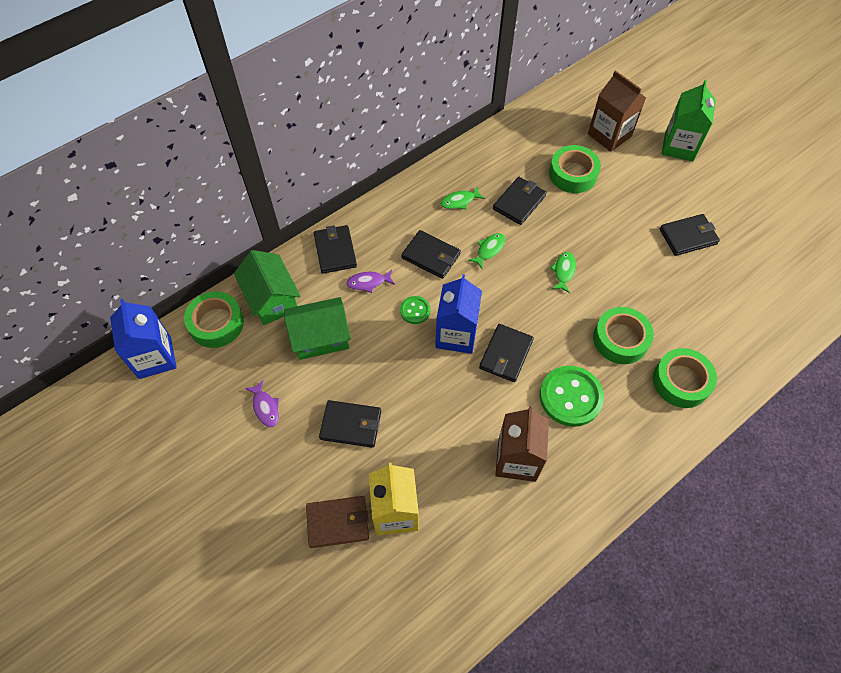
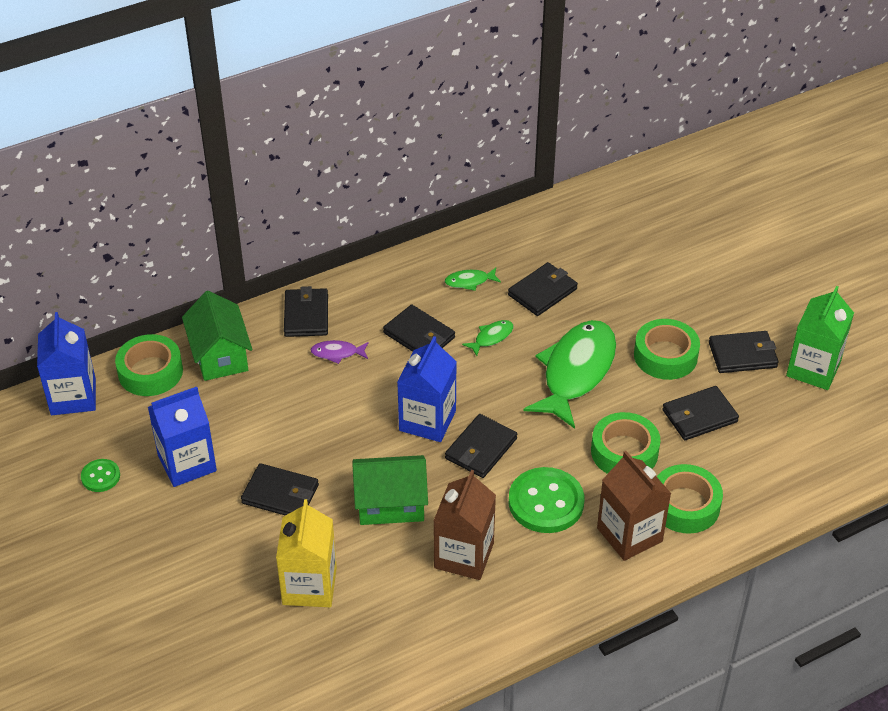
camera: 10 degrees right, 15 degrees down
(265, 407) = (187, 463): purple fish -> blue carton
(320, 337) = (267, 402): green house -> green house (390, 504)
(338, 522) = (242, 586): brown wallet -> none
(415, 310) = (385, 389): green button -> green button (100, 476)
(563, 271) = (576, 372): green fish -> green fish, size x2.42
(573, 174) = (618, 269): green tape -> green tape (665, 356)
(609, 135) = (677, 232): brown carton -> brown carton (629, 534)
(670, 297) = (699, 416): none -> black wallet
(679, 146) = (763, 255): green carton -> green carton (813, 369)

